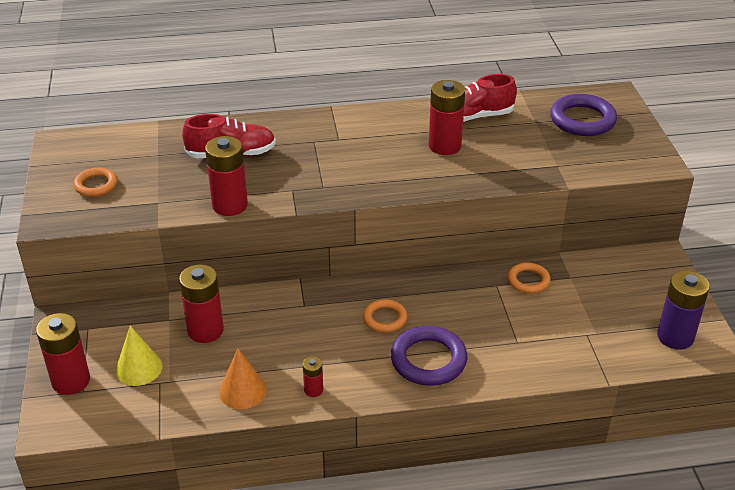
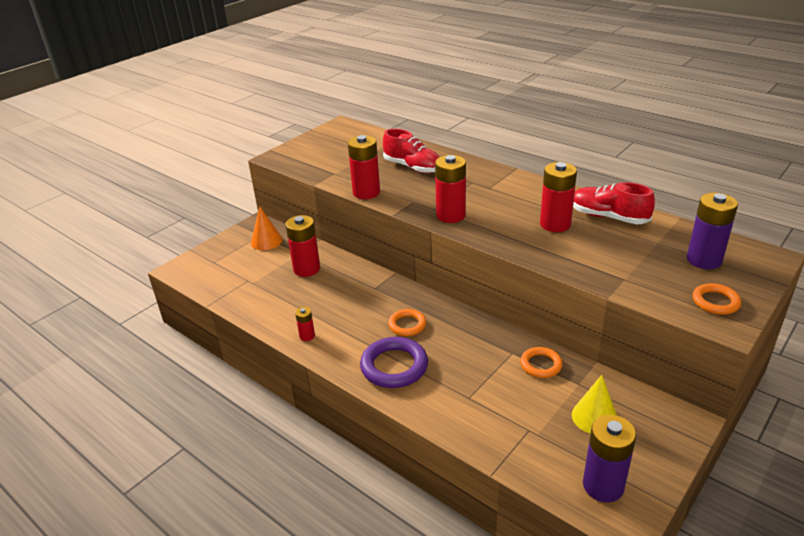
camera: 50 degrees right, 5 degrees down
(71, 381) = (217, 254): red battery -> red battery (450, 215)
(96, 185) = (322, 151): orange ring -> orange ring (715, 302)
(139, 368) = (250, 267): yellow cone -> yellow cone (594, 417)
(242, 391) = (274, 311): orange cone -> orange cone (266, 241)
(582, 120) = (704, 260): purple ring -> purple battery

